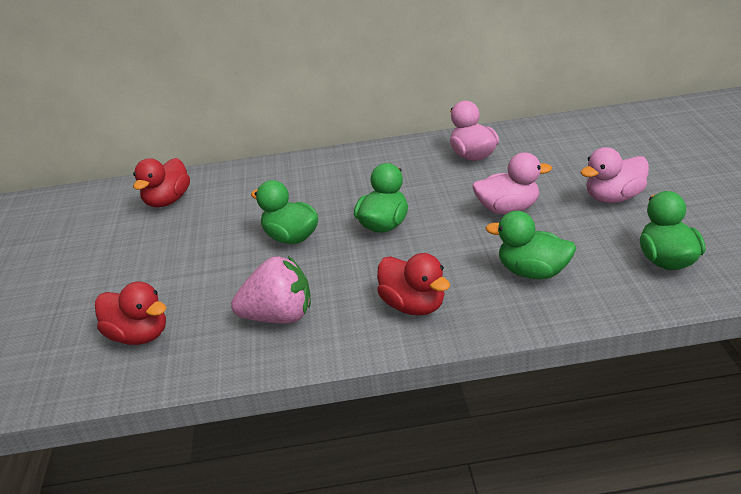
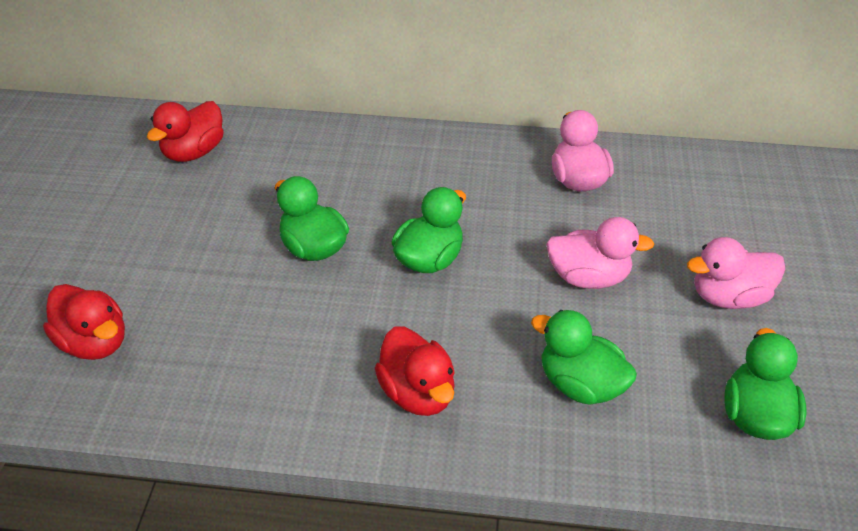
camera: 10 degrees right, 10 degrees up
(279, 317) = (257, 363): pink strawberry -> none

